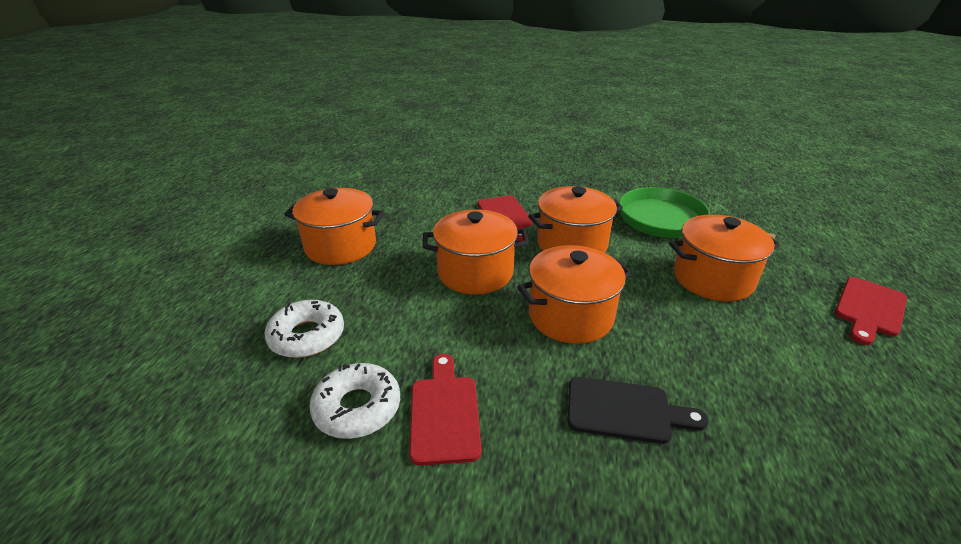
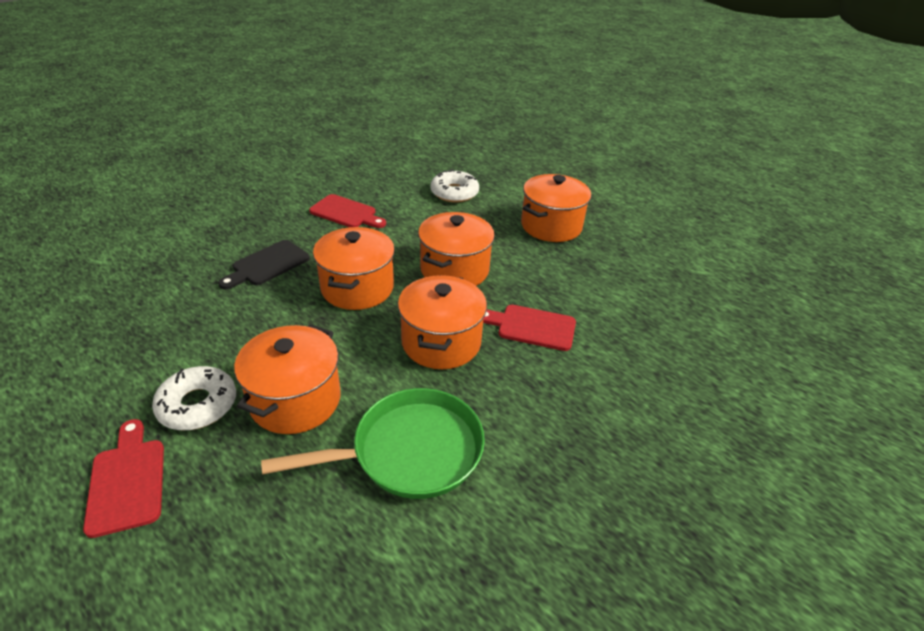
camera: 120 degrees right, 5 degrees up
(357, 407) = (381, 193): white donut -> white donut (198, 405)

